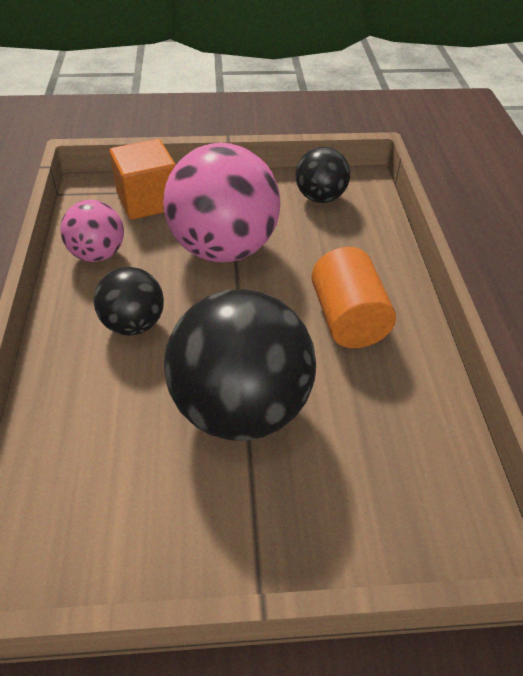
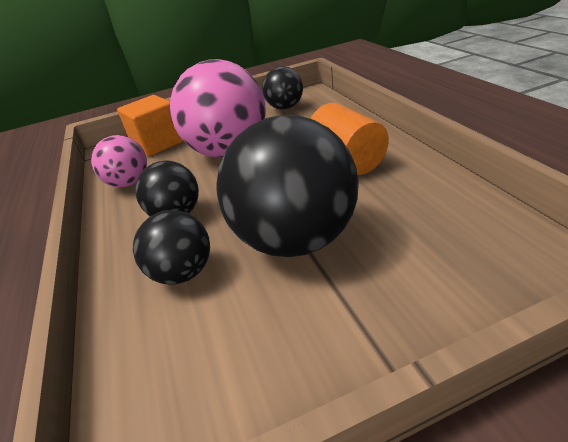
camera: 10 degrees left, 10 degrees down
(115, 405) = (183, 273): none -> black ball

